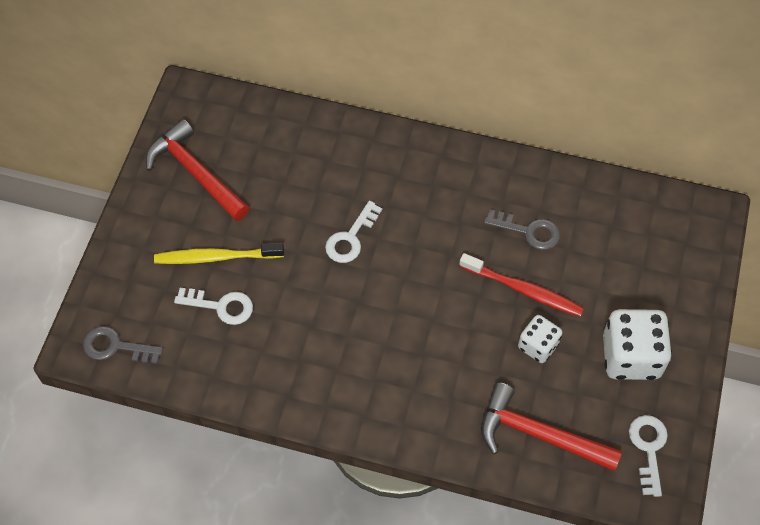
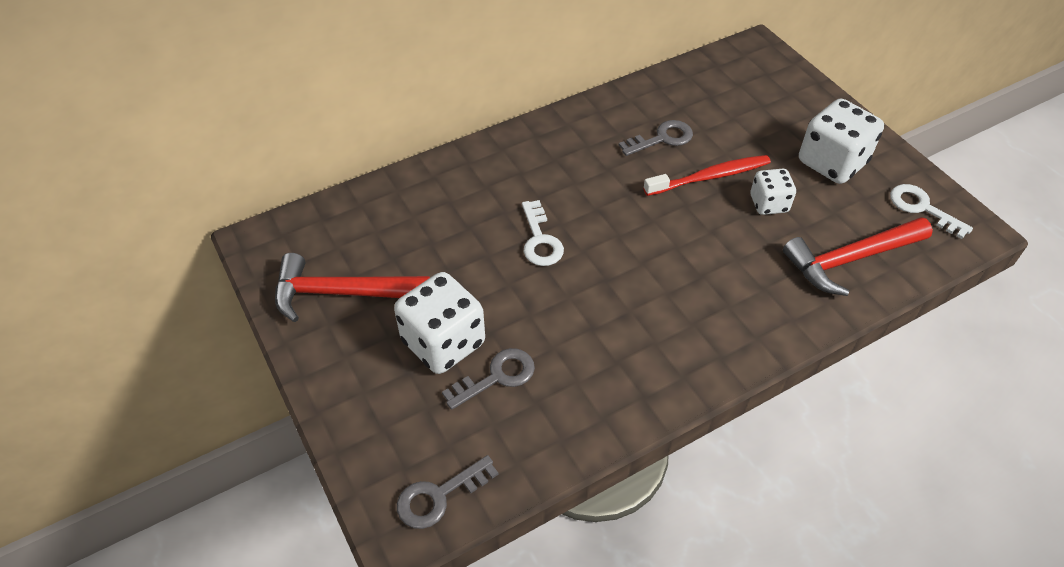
camera: 45 degrees left, 10 degrees down
(216, 257) = (443, 342): yellow toothbrush -> white dice
(221, 306) = (497, 377): white key -> grey key

